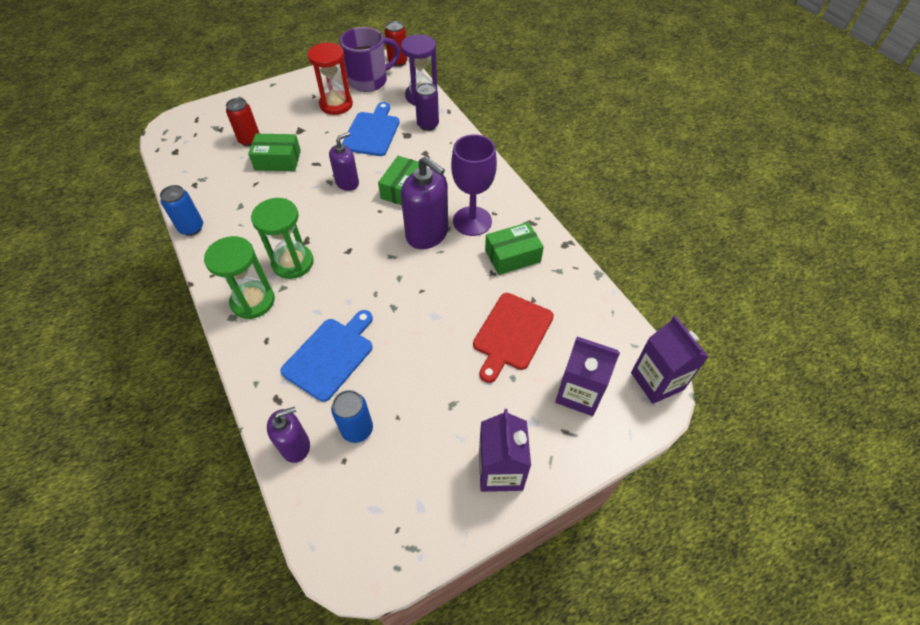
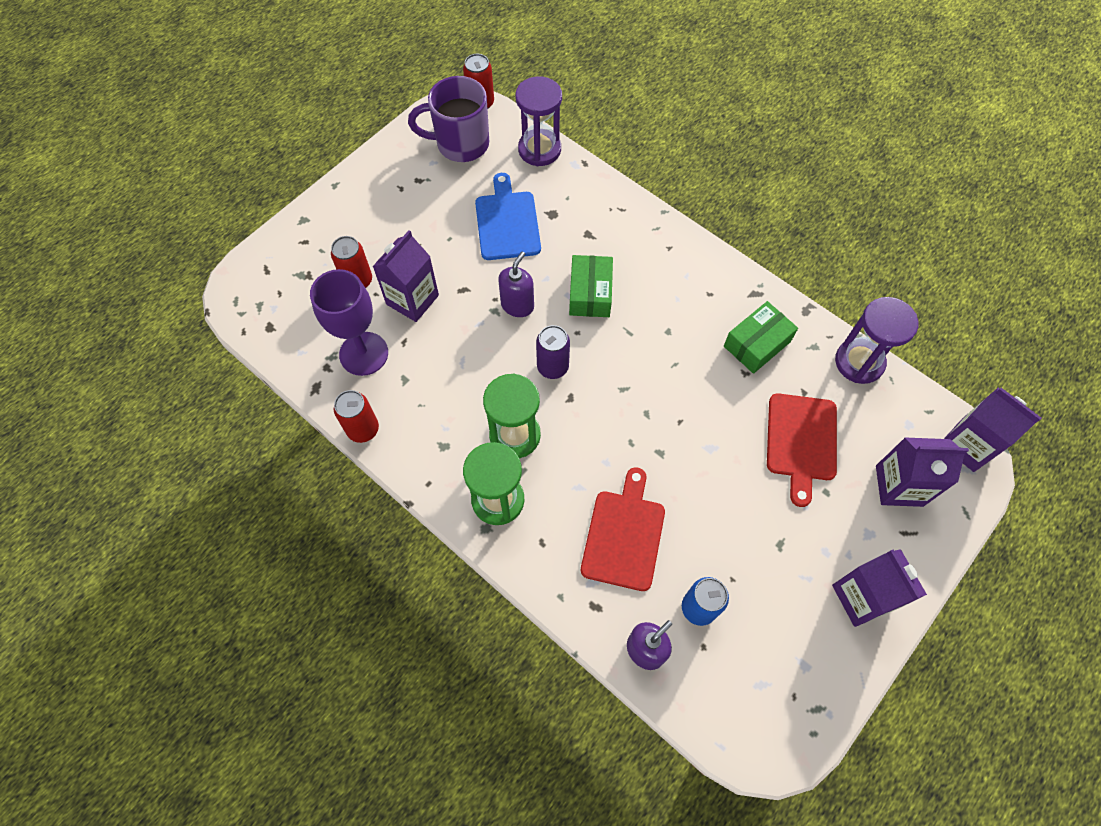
camera: 20 degrees left, 10 degrees up
(191, 228) = (363, 429): blue can -> red can
(278, 160) = (412, 299): green box -> purple carton
(331, 355) = (624, 535): blue cutting board -> red cutting board
(336, 105) = (438, 193): red hourglass -> none
(369, 81) = (460, 144): purple mug -> purple mug turned 135 degrees counterclockwise
(427, 234) = (649, 346): purple soap dispenser -> none
(428, 125) = (570, 191): purple can -> purple can (552, 367)
(472, 221) = (690, 312): purple goblet -> purple goblet (364, 354)
(591, 292) = (859, 362): none -> purple hourglass

